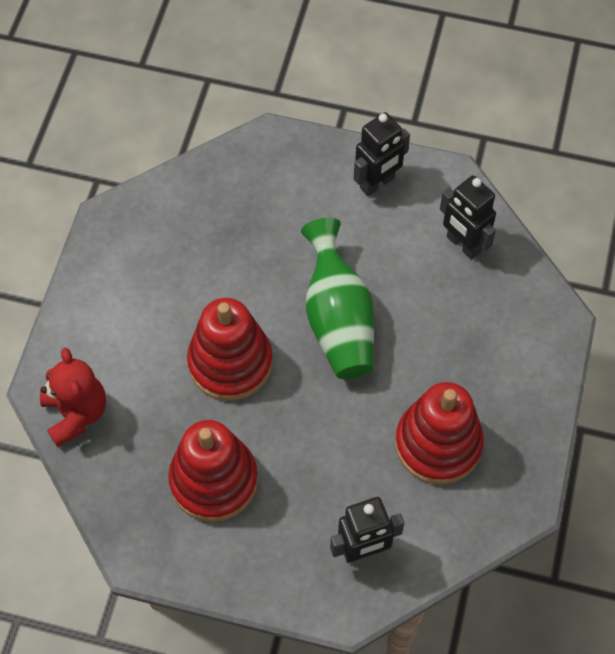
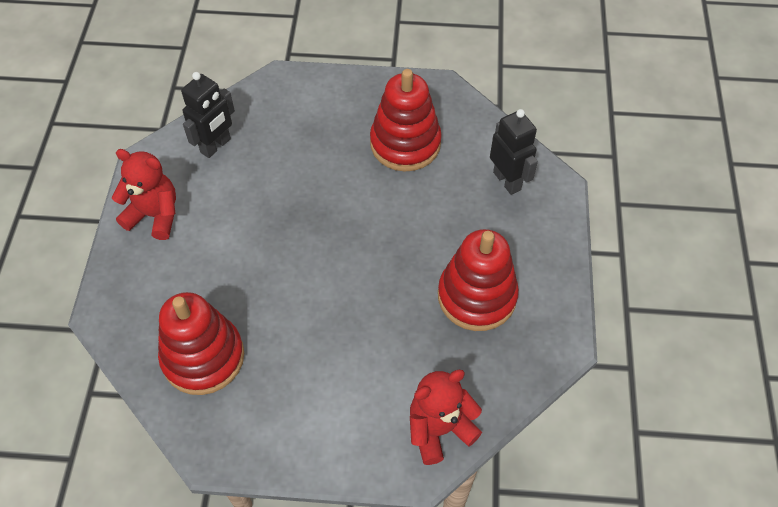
camera: 100 degrees left, 5 degrees down
(230, 362) = (360, 304): red stacking toy -> red stacking toy (203, 357)
(338, 320) = (302, 226): green vase -> none
(377, 183) = (154, 215): black robot -> red teddy bear

